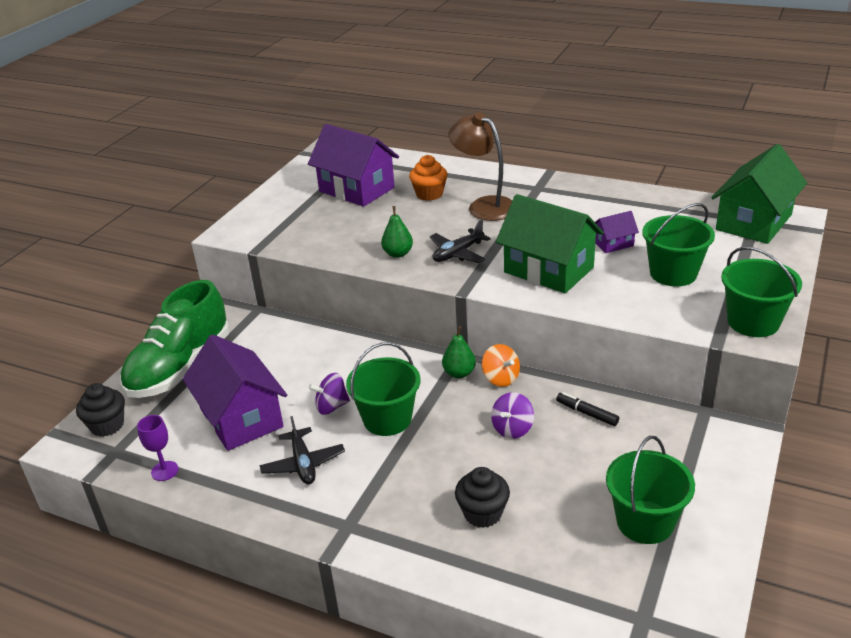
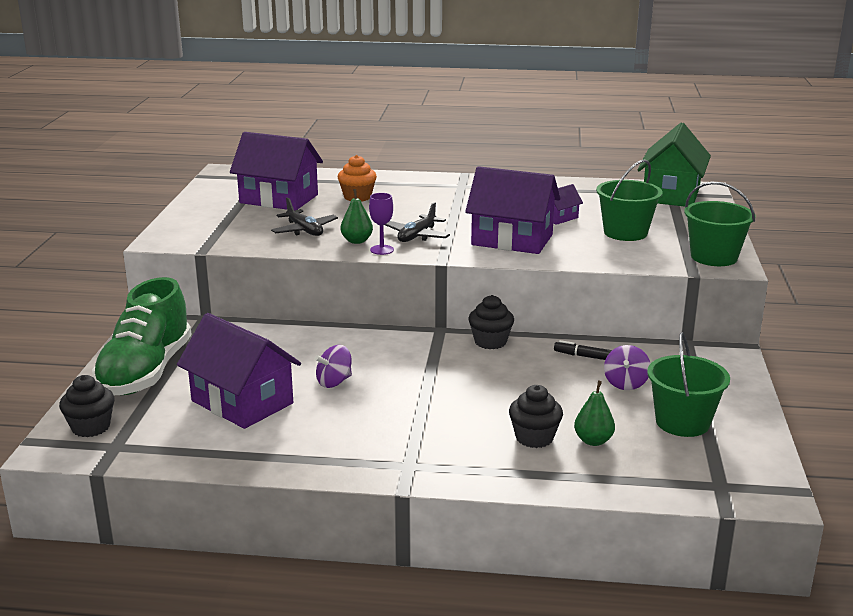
camera: 20 degrees left, 10 degrees down
(165, 471) = (184, 453): purple goblet -> purple goblet (382, 250)
(303, 463) = (332, 427): black plane -> black plane (304, 230)
(387, 419) = (398, 384): green bucket -> none
(459, 373) = (448, 343): green pear -> green pear (593, 441)
(484, 206) = (418, 201): brown lamp -> none
(501, 378) = (490, 342): orange spinning top -> black cupcake
(512, 429) = (524, 375): purple spinning top -> purple spinning top (625, 383)
(548, 270) = (512, 240): green house -> purple house

